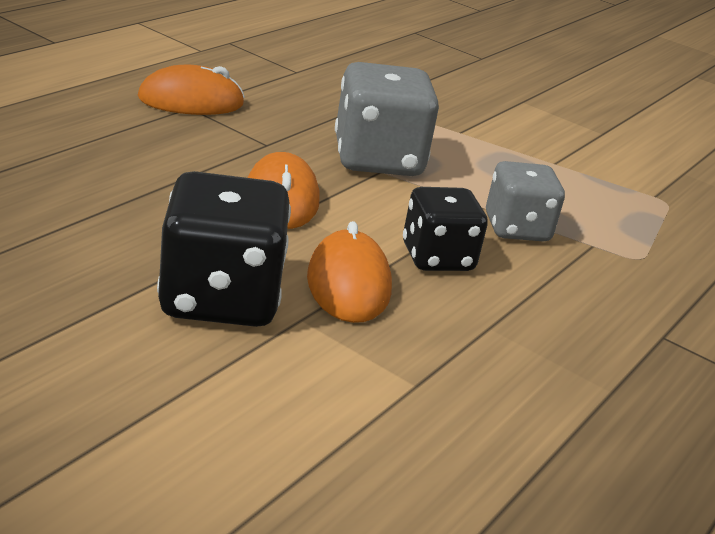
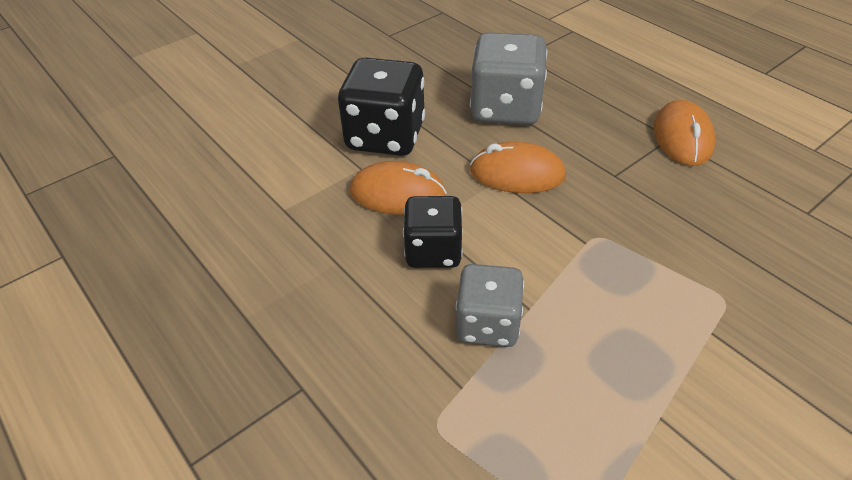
camera: 110 degrees right, 15 degrees up
(378, 159) = (608, 244): grey dice -> grey dice (505, 109)

